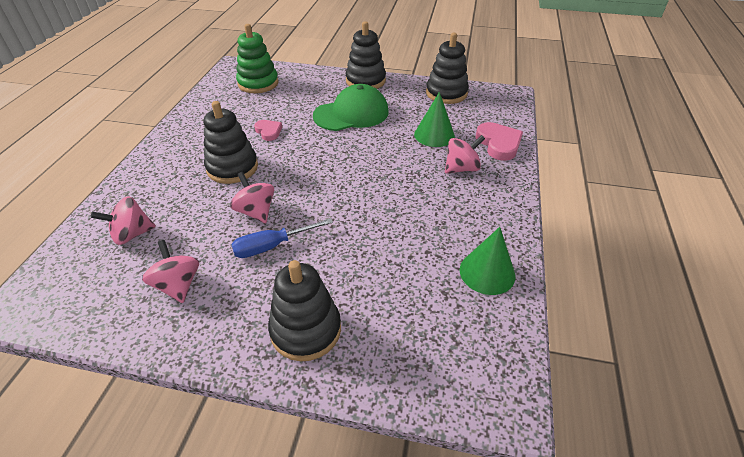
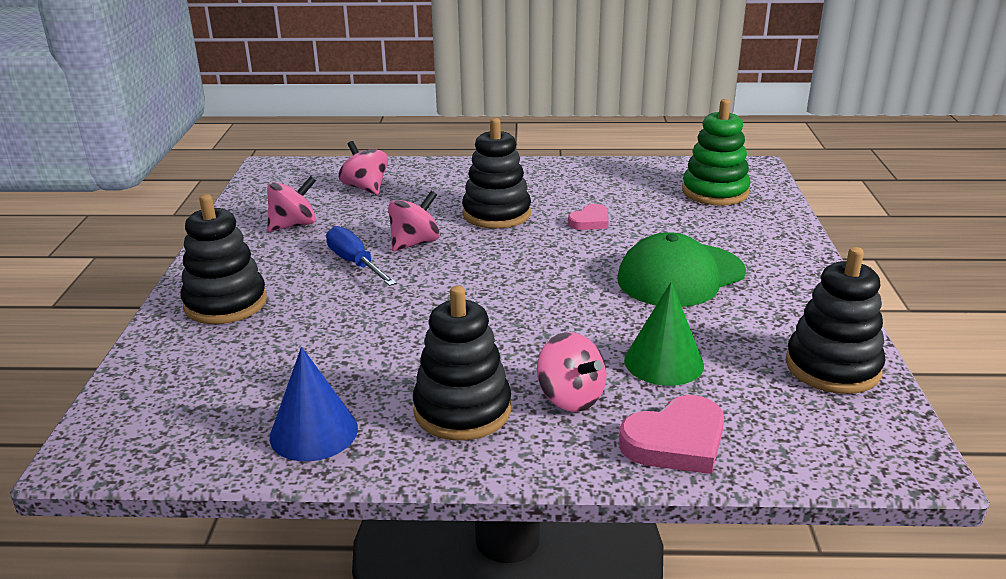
camera: 80 degrees right, 15 degrees down
(351, 114) = (680, 276): green cap -> green cap turned 90 degrees clockwise
(365, 81) = (803, 275): black stacking toy -> black stacking toy (462, 410)
(487, 272) = (314, 432): green cone -> blue cone

